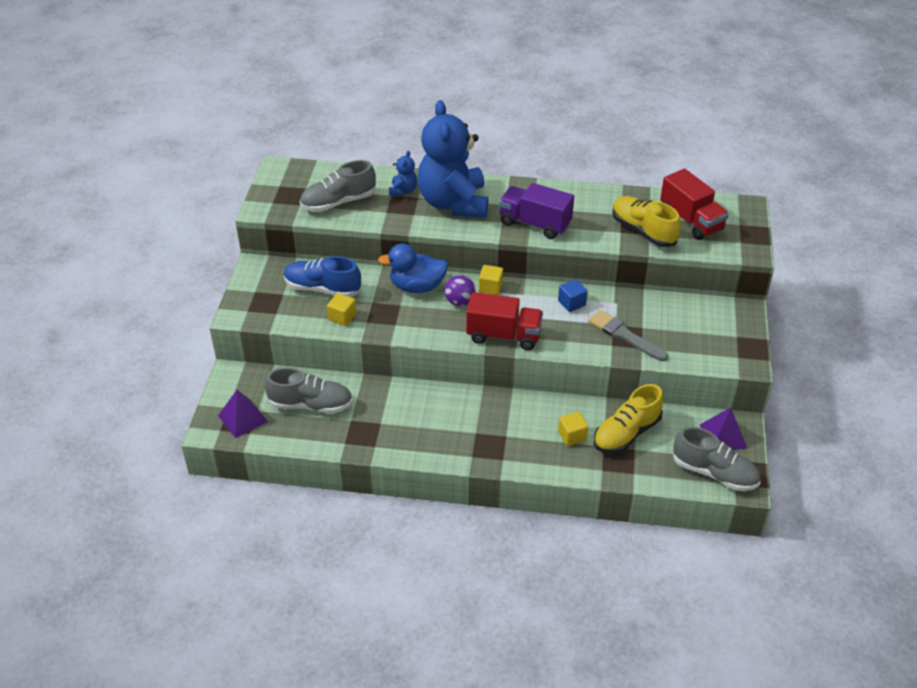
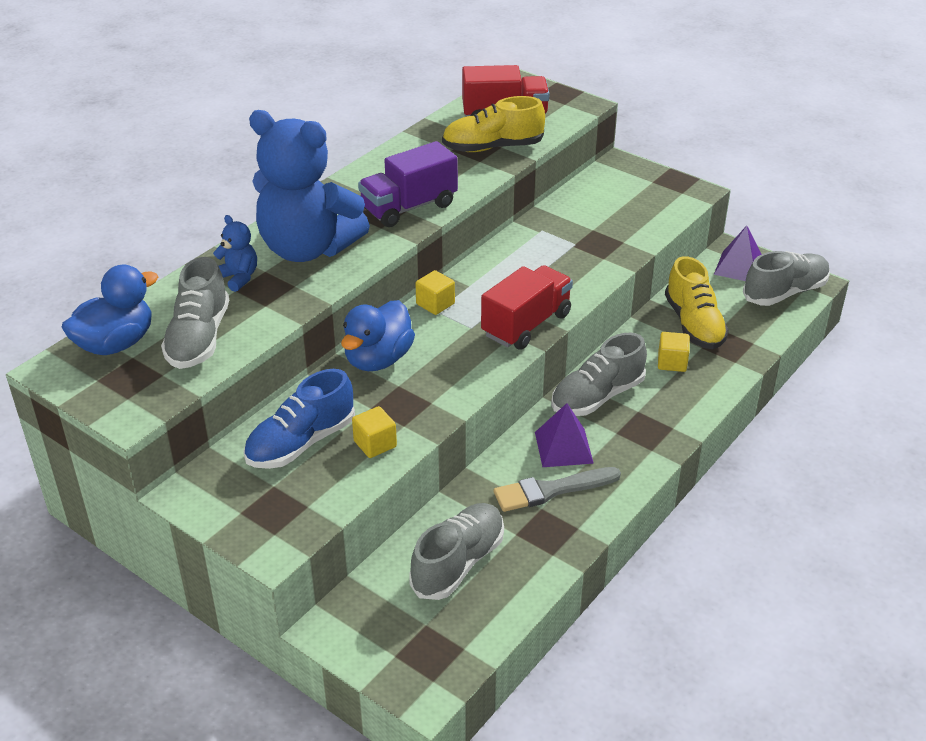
camera: 60 degrees left, 5 degrees down
(242, 418) = (429, 646): purple pyramid -> purple pyramid (563, 447)
(312, 177) = (116, 344): none -> blue duck
(460, 302) = (438, 336): purple ball -> none
(504, 410) = (597, 397): none -> grey shoe
(571, 303) = (515, 258): blue cube -> none
(625, 335) = (596, 244): grey brush -> grey brush (551, 490)

